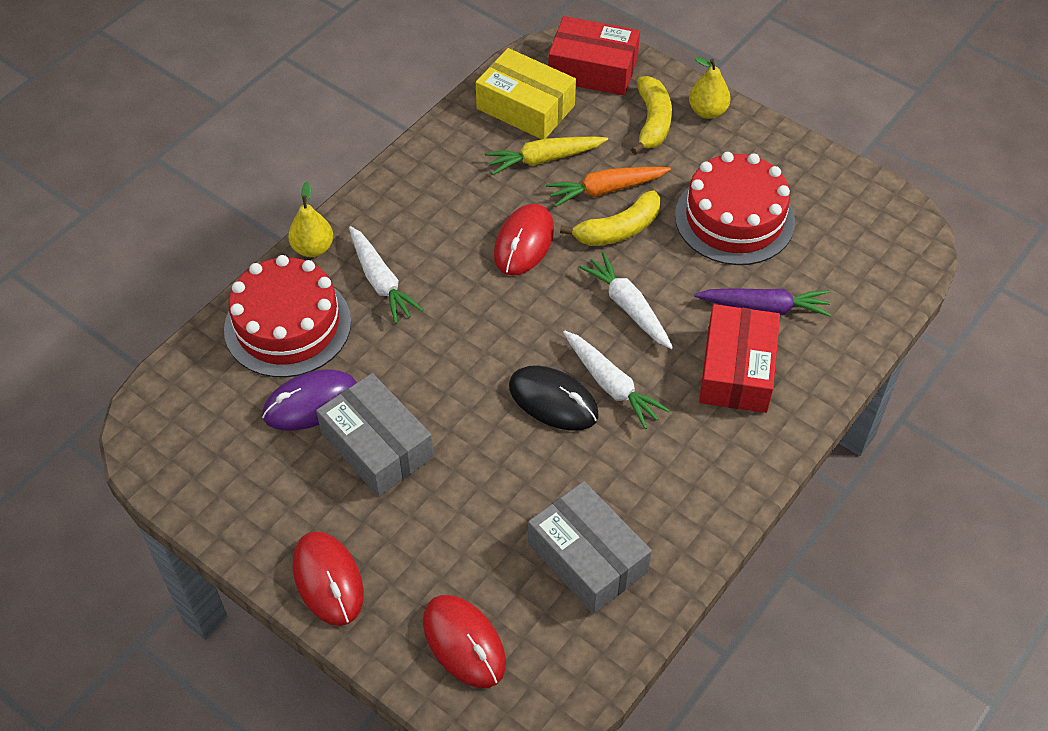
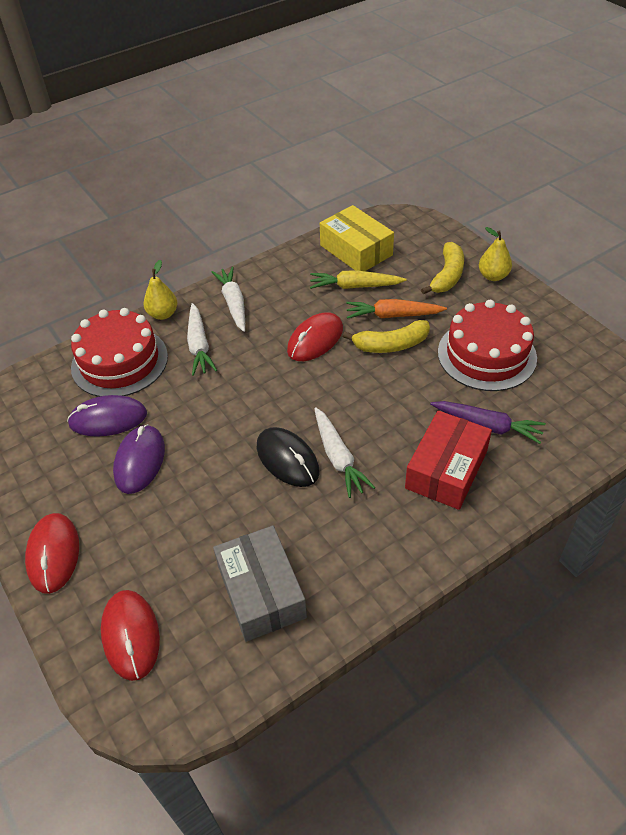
camera: 20 degrees right, 5 degrees down
(377, 445) = (140, 461): grey box -> purple mouse
(593, 69) = (416, 234): red box -> none
(628, 307) = (376, 402): white carrot -> white carrot (233, 303)

